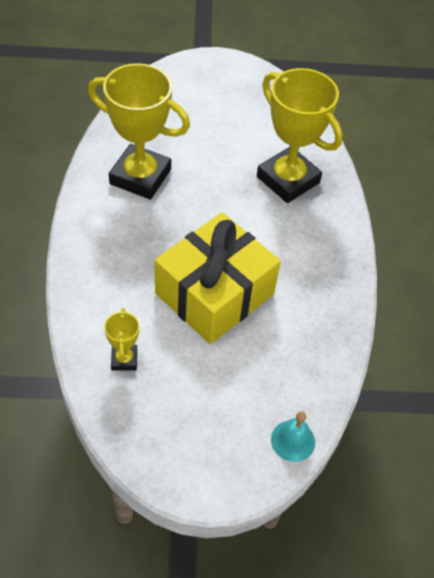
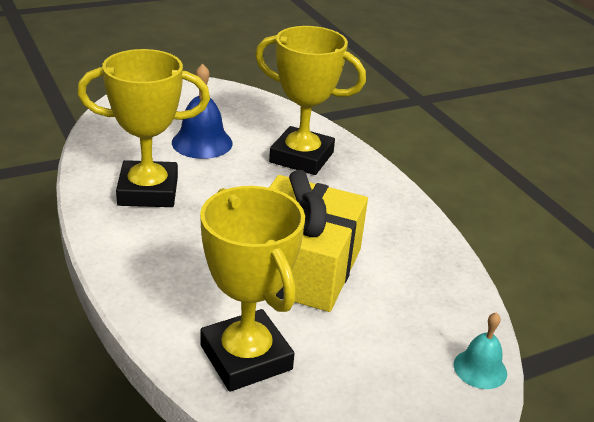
camera: 25 degrees left, 20 degrees down
(124, 359) = (246, 357): yellow trophy -> yellow trophy, size x2.19
(213, 137) = (202, 142): none -> blue bell

